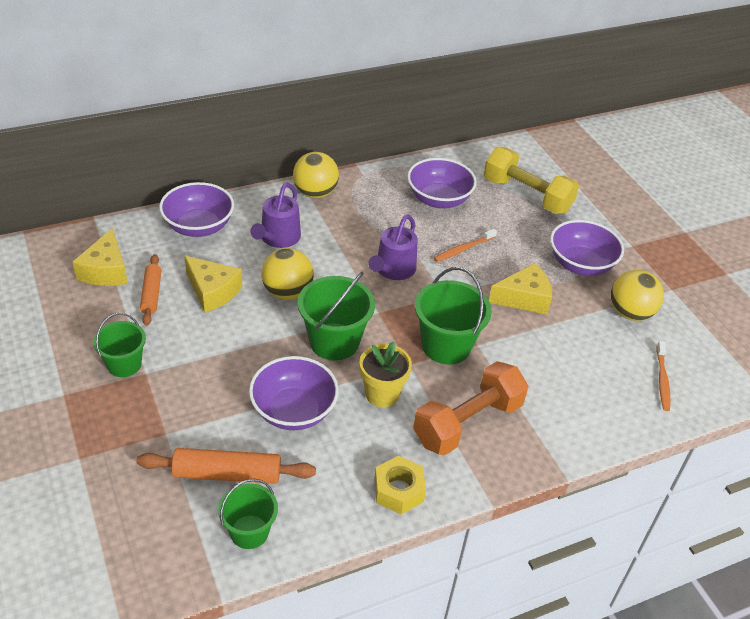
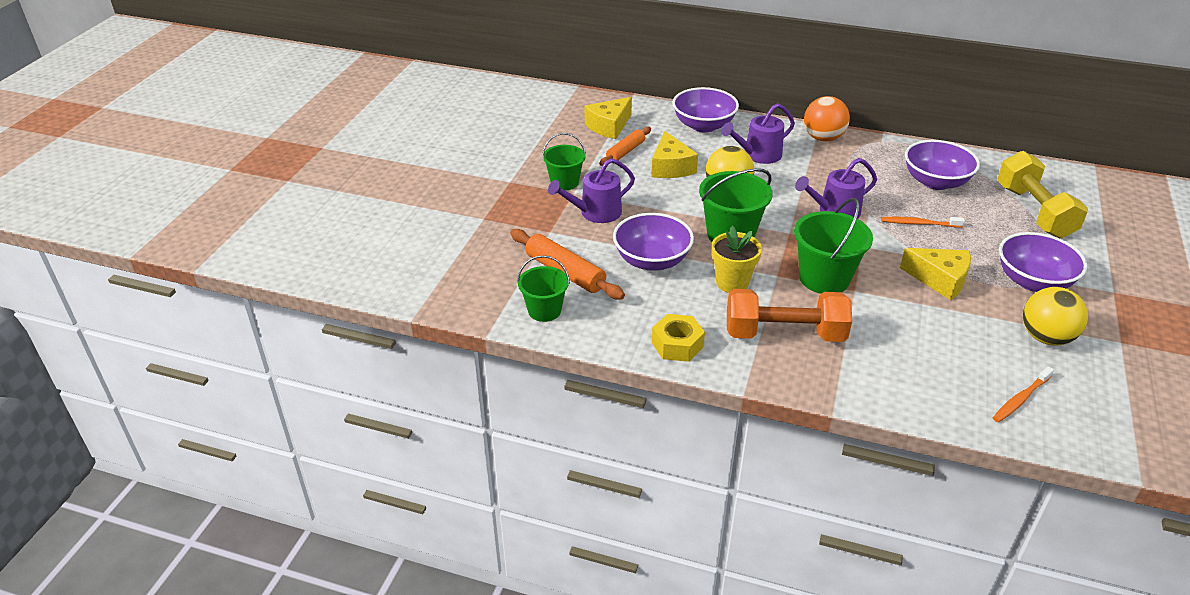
camera: 45 degrees right, 5 degrees down
(190, 385) = (595, 213): none -> purple watering can
(315, 193) = (823, 138): yellow ball -> orange ball

